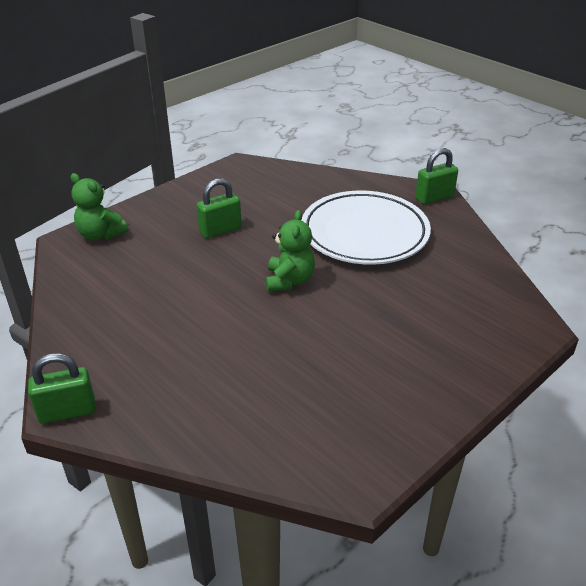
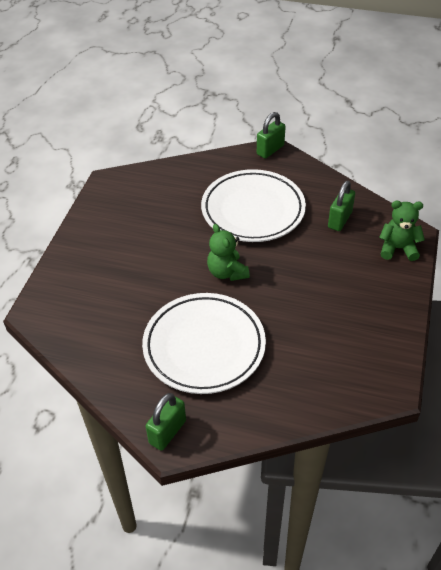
camera: 150 degrees right, 10 degrees up
(192, 333) = (253, 210): none -> white plate
(220, 230) = (319, 294): green padlock -> green padlock (339, 220)

